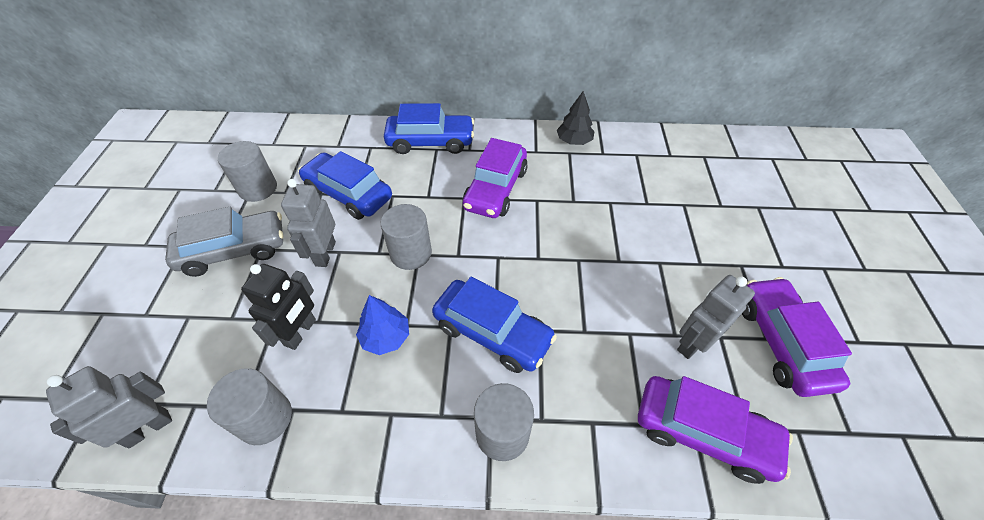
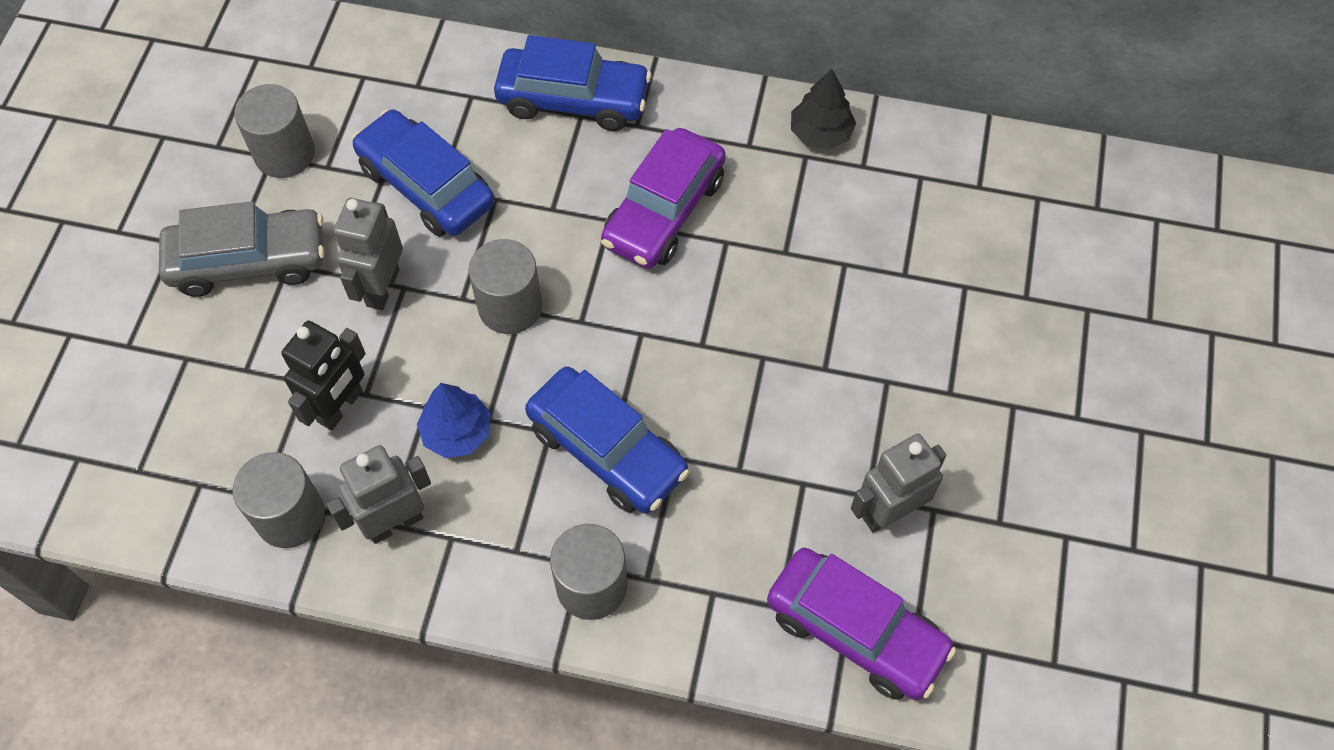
camera: 10 degrees right, 10 degrees up
(148, 428) = (145, 504): grey robot -> grey robot (395, 523)
(781, 342) = (1018, 532): purple car -> none

